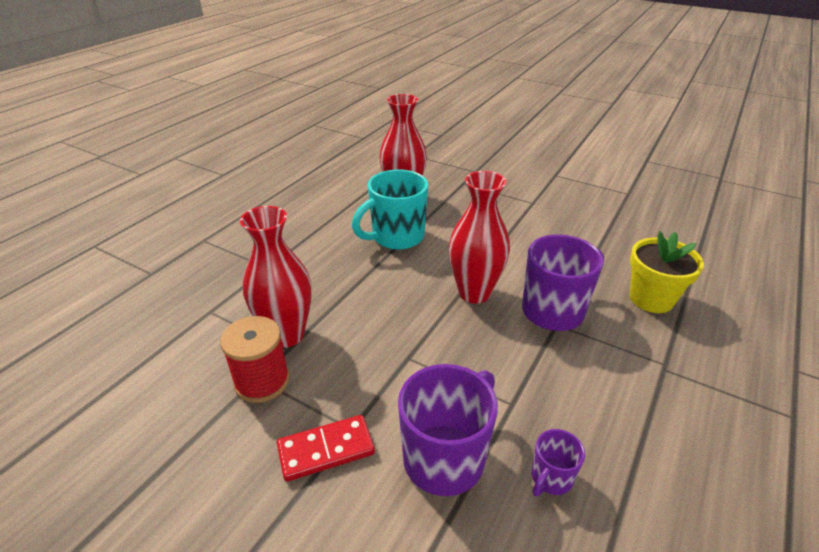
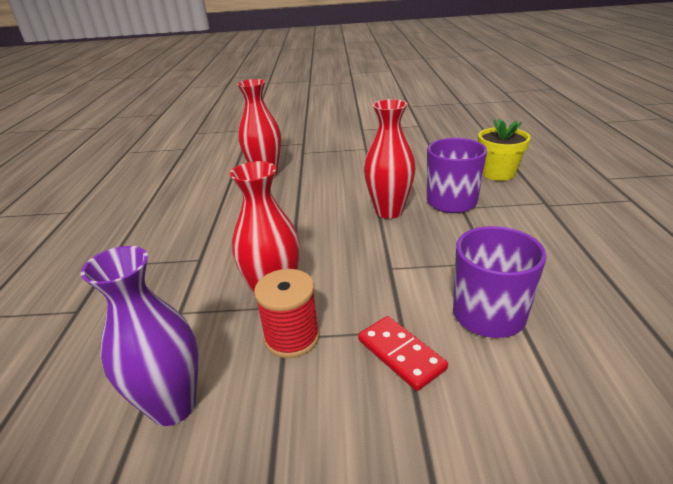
camera: 30 degrees left, 5 degrees down
(137, 391) = (173, 406): none -> purple vase
(326, 450) = (401, 354): red domino -> red domino turned 75 degrees counterclockwise
(396, 237) = (290, 200): turquoise mug -> none
(551, 478) = (560, 289): purple mug -> none

